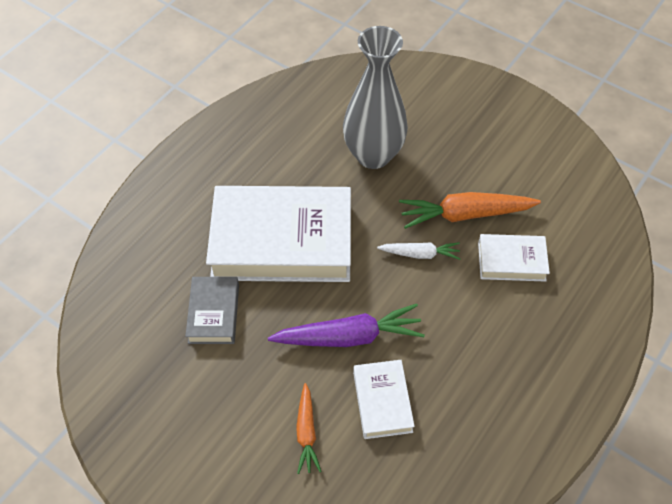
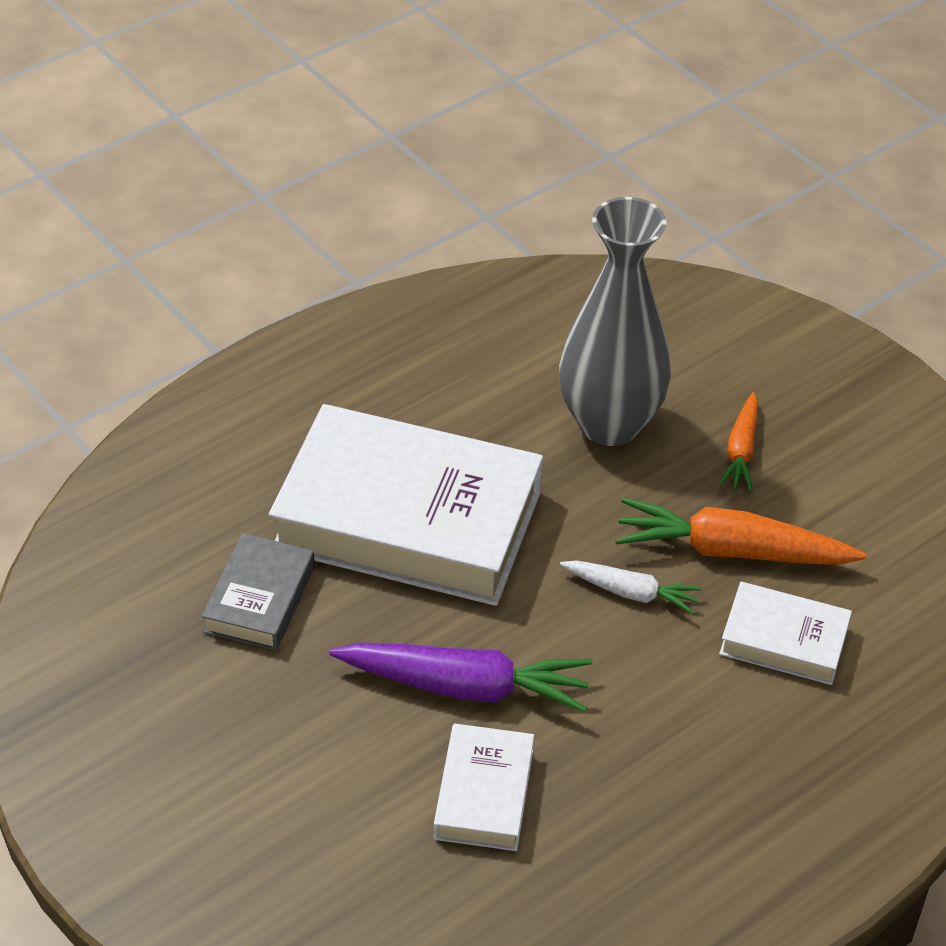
camera: 15 degrees right, 10 degrees down
(306, 432) = (345, 806): orange carrot -> orange carrot (741, 451)

